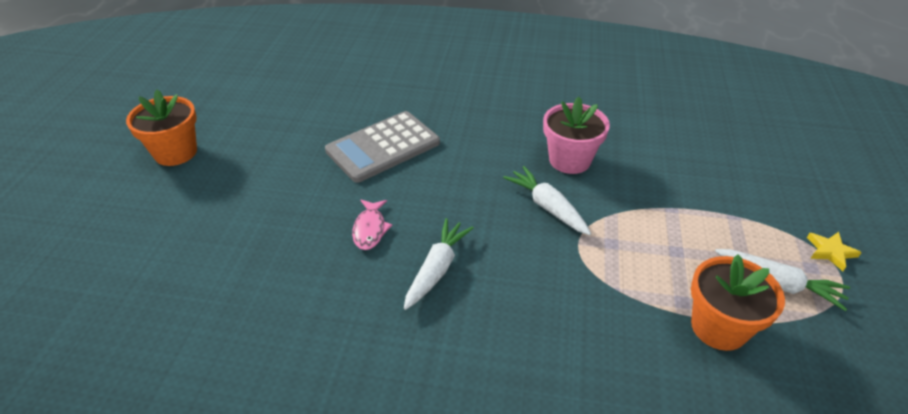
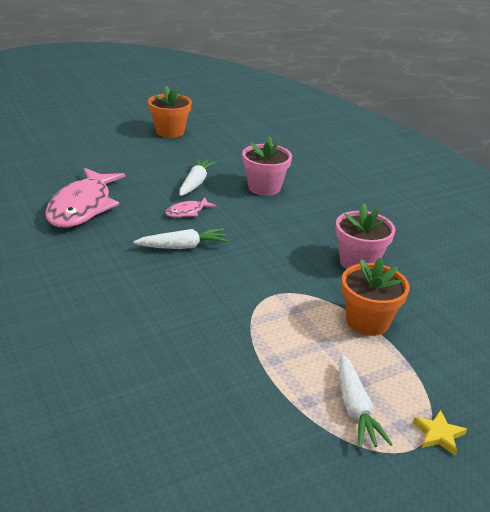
camera: 50 degrees right, 10 degrees down
(259, 320) = (82, 207): none -> pink fish
(383, 147) = (264, 188): grey calculator -> pink flower pot
(547, 207) = (294, 269): white carrot -> white carrot (195, 183)
(719, 327) = (268, 385): orange flower pot -> orange flower pot (367, 321)

